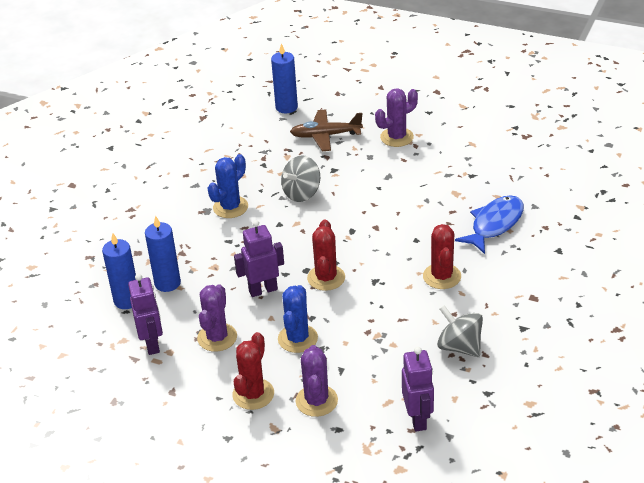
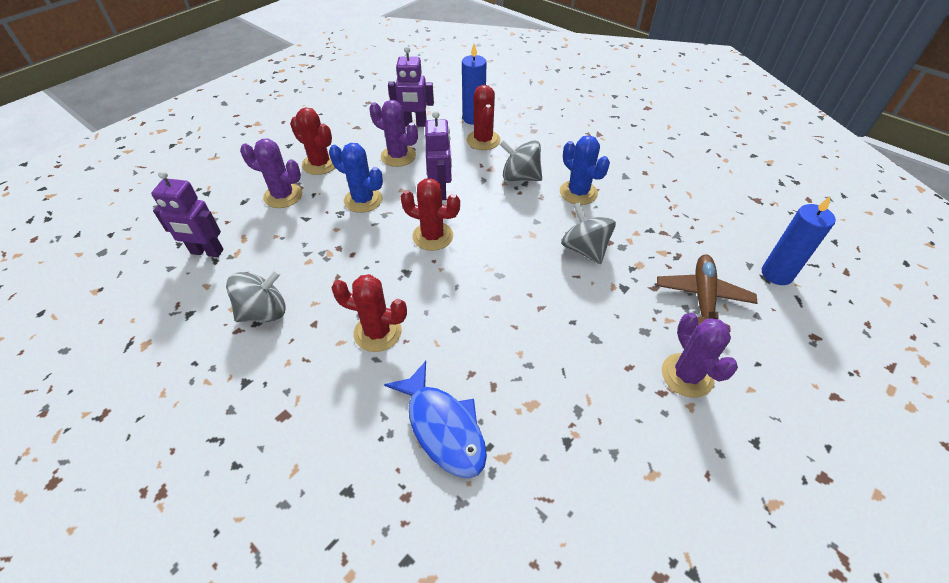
camera: 105 degrees right, 10 degrees up
(167, 283) = (483, 140): blue candle -> red cactus
(221, 245) = (520, 177): none -> grey spinning top

